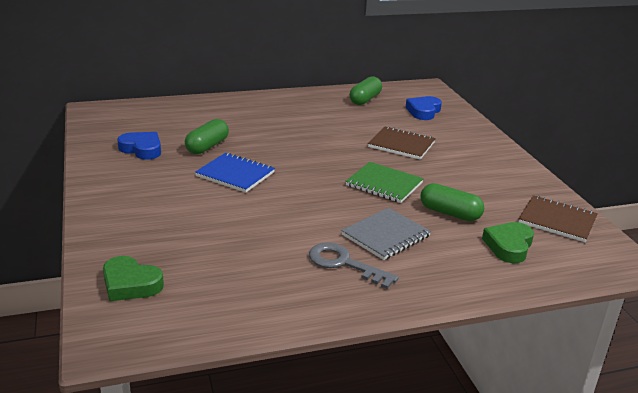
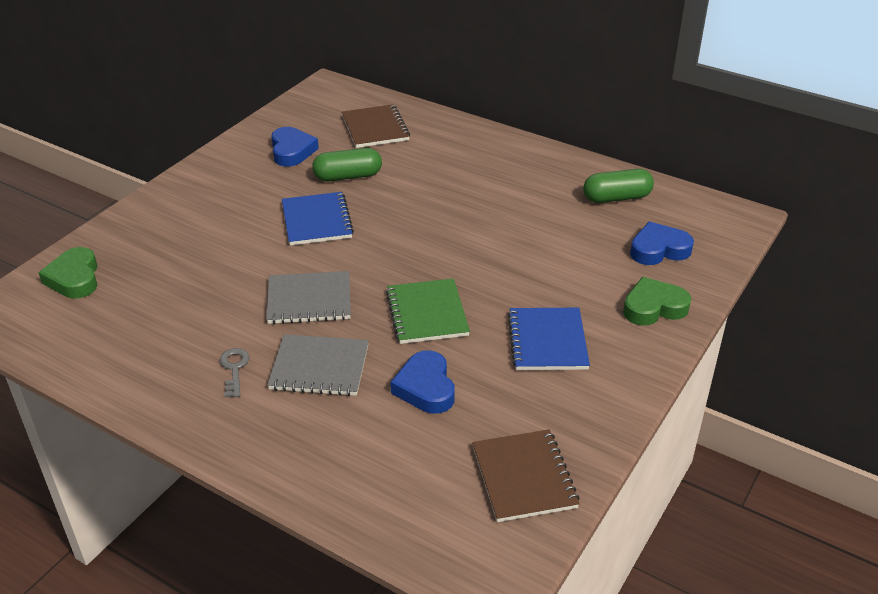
camera: 50 degrees right, 10 degrees up
(313, 211) = (309, 300): none -> grey notebook
(344, 264) = (234, 369): grey key -> grey key, size x0.60
(401, 145) = (540, 278): brown notebook -> brown notebook (375, 128)
(450, 213) = (425, 387): green capsule -> blue heart
(456, 167) = (547, 341): none -> blue notebook
(509, 246) = (408, 463): green heart -> green heart (653, 307)

